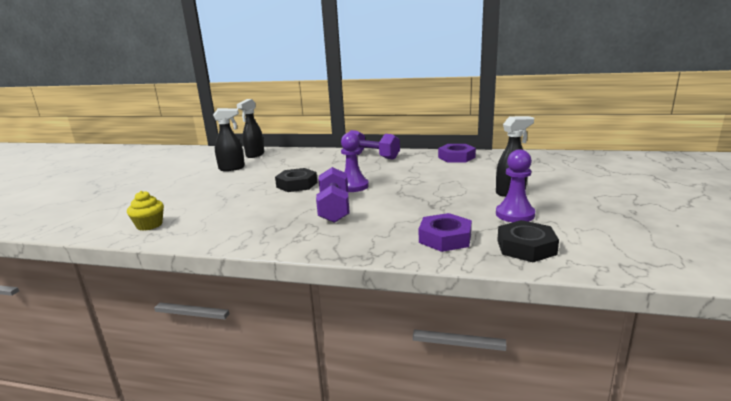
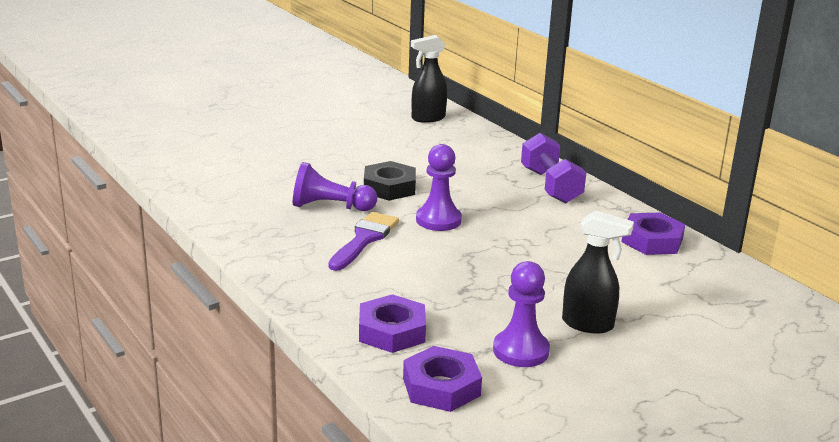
camera: 40 degrees right, 5 degrees up
(149, 225) = (193, 172): yellow cupcake -> none
(232, 168) = (371, 129): black spray bottle -> none
(282, 204) = (330, 207): none -> purple pawn
(334, 209) = (364, 239): purple dumbbell -> purple brush
(526, 247) = (441, 387): black nut -> purple nut

